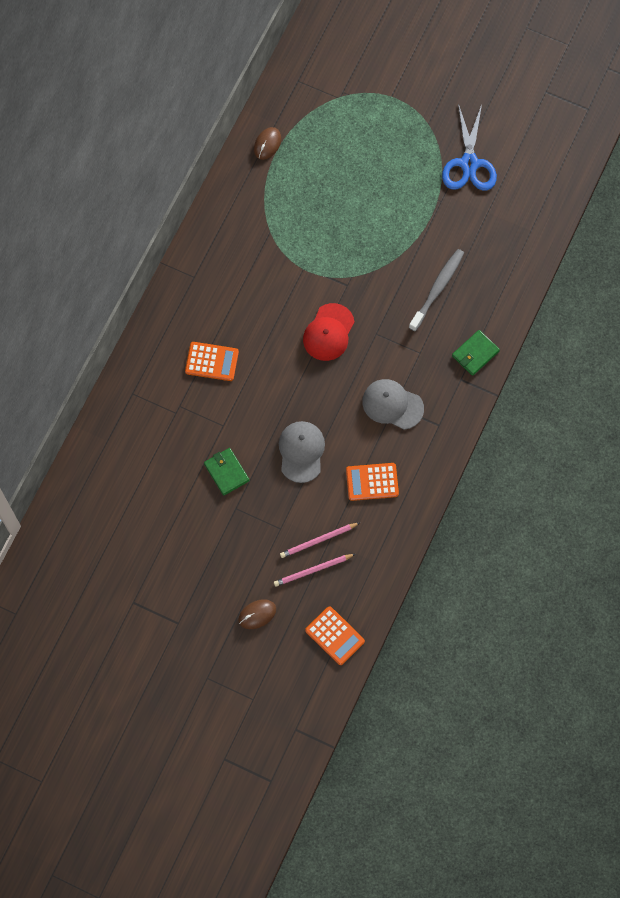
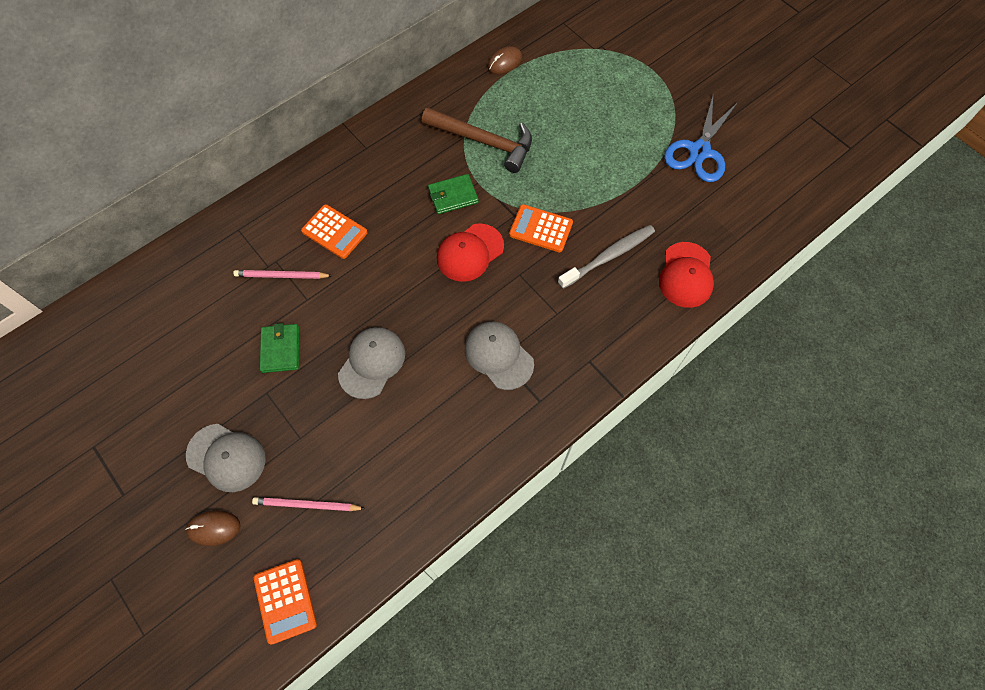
camera: 25 degrees right, 5 degrees down
(235, 565) = (226, 457): none -> grey cap
(289, 229) = (484, 142): none -> brown hammer
(318, 540) = (333, 472): pink pencil -> pink pencil (281, 276)
(372, 482) = (431, 432): orange calculator -> orange calculator (541, 229)
(475, 353) = (619, 340): green wallet -> green wallet (453, 196)
(503, 279) = (686, 275): none -> red cap

